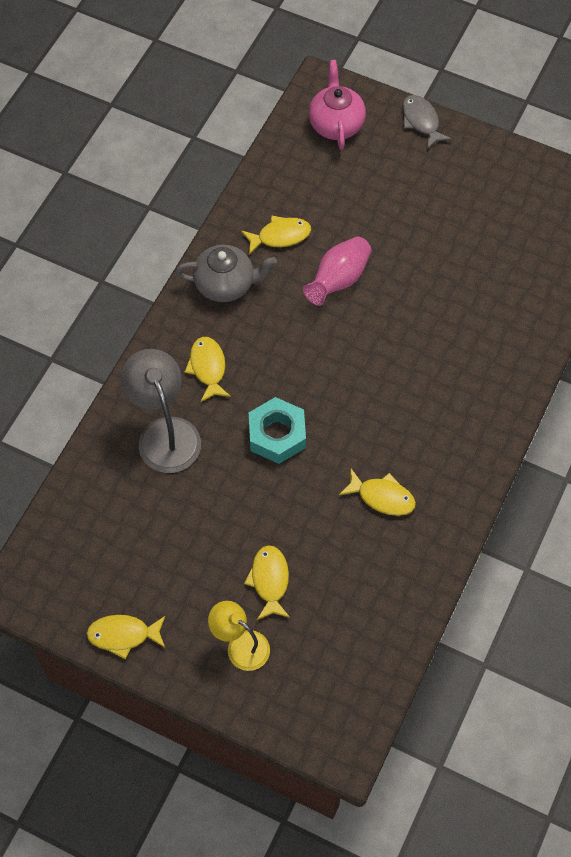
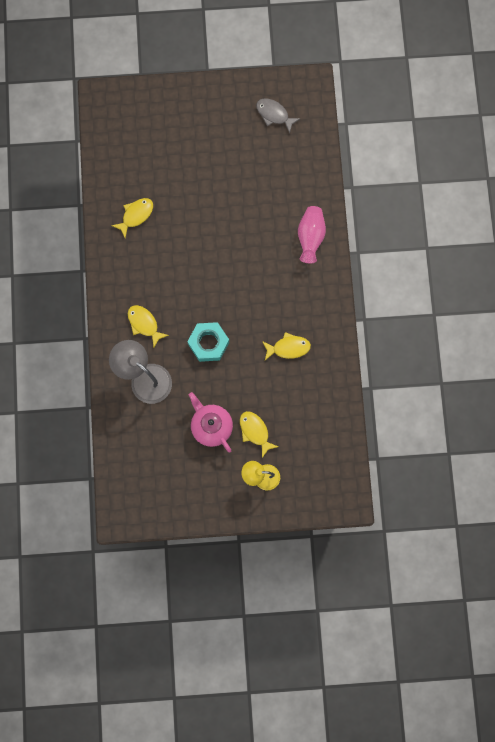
camera: 30 degrees left, 15 degrees up
(123, 635) = (194, 508): yellow fish -> none
(226, 284) = (122, 265): grey teapot -> none
(336, 124) = (125, 120): pink teapot -> pink teapot (211, 426)
(338, 280) = (187, 226): pink vase -> pink vase (310, 237)
(421, 121) = (175, 91): grey fish -> grey fish (274, 114)

